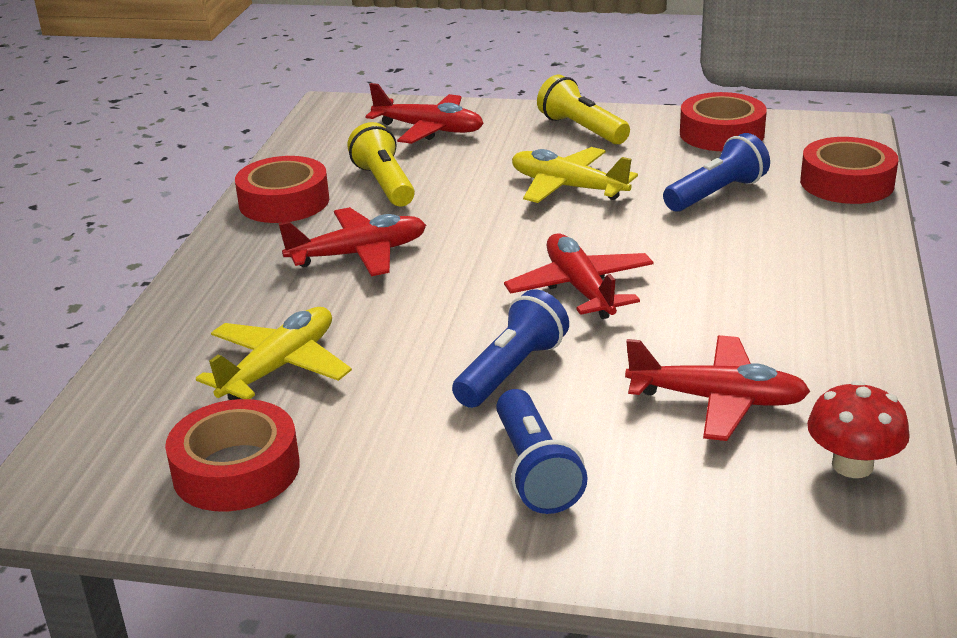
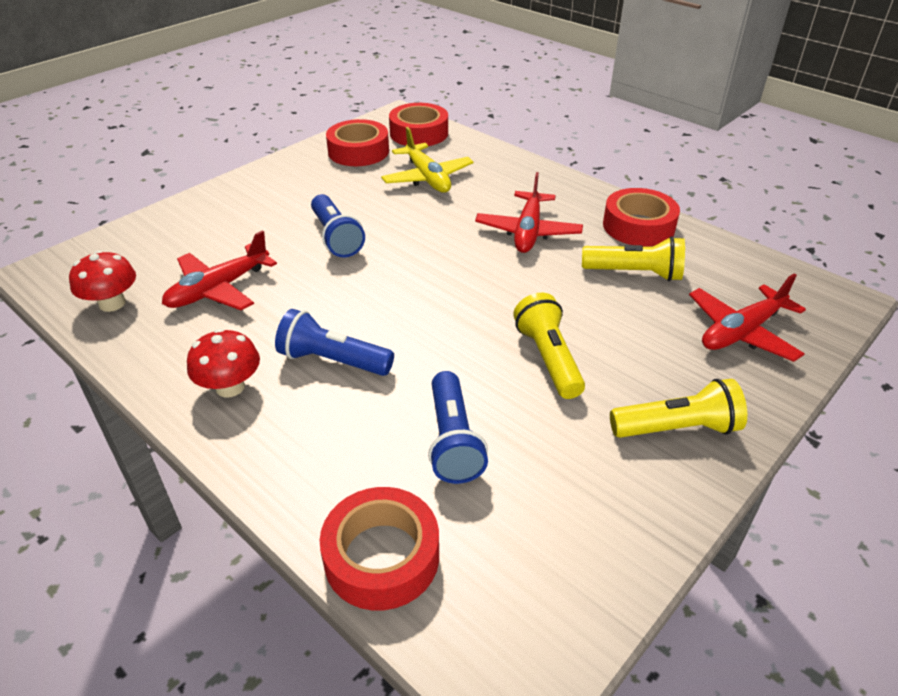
camera: 120 degrees right, 10 degrees up
(535, 470) = (253, 214): blue flashlight -> blue flashlight (333, 360)
(567, 187) = (548, 358): yellow plane -> yellow flashlight
(580, 288) = (388, 295): red plane -> none
(721, 134) = (587, 534): red tape -> red tape (419, 133)
(824, 310) = (230, 387): none -> red mushroom

